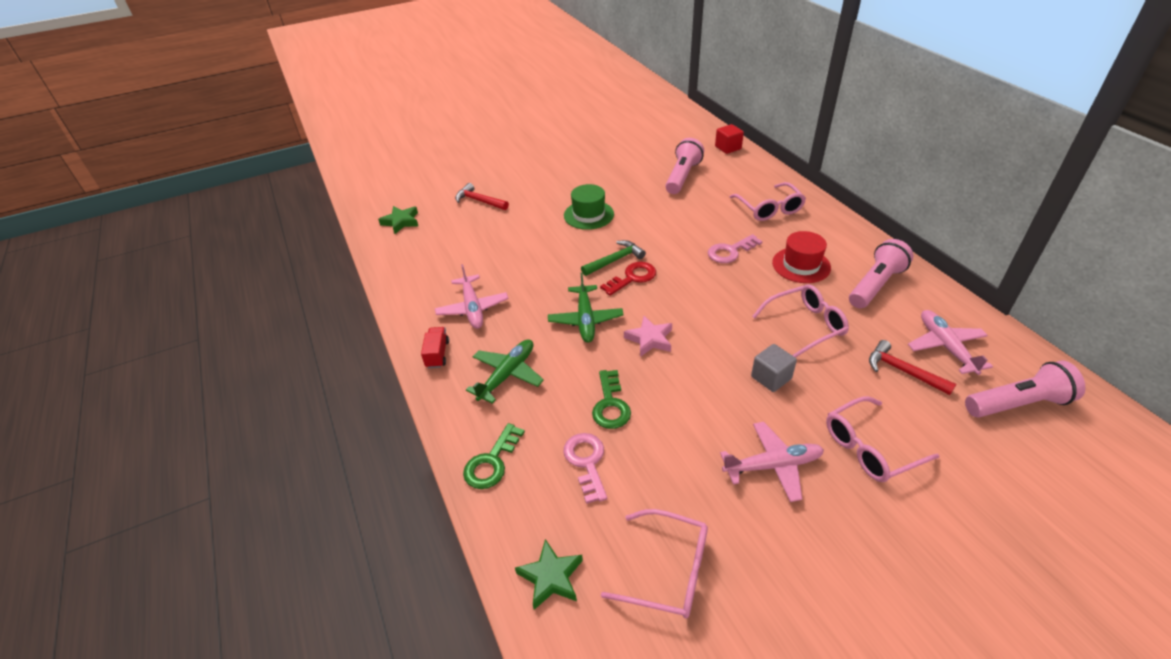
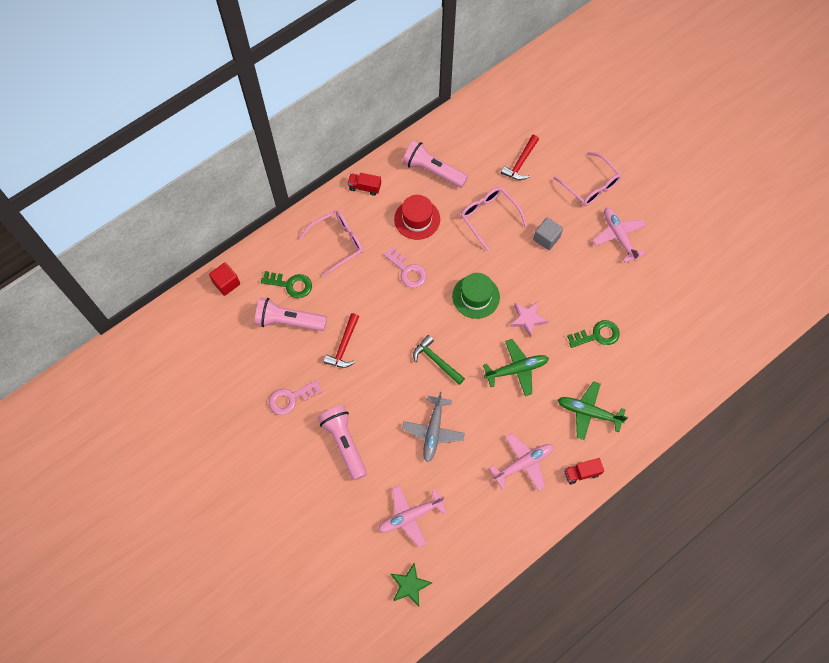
camera: 105 degrees left, 25 degrees up
(479, 201) = (359, 514): red hammer -> red hammer (344, 346)
(491, 462) = (665, 399): green key -> green key (291, 285)
(538, 250) = (433, 431): none -> grey plane
(551, 577) = (727, 344): green star -> none
(586, 462) = (647, 341): pink key -> pink key (291, 398)
(588, 215) = (369, 397): green hat -> green hat (476, 296)
(632, 278) = (457, 342): red key -> none
(668, 571) = (703, 285): pink glasses -> none
(844, 231) = (364, 187): none -> red truck
(946, 347) = (491, 136): pink plane -> pink plane (410, 516)
(1018, 403) = (534, 107): pink flashlight -> pink flashlight (344, 443)

